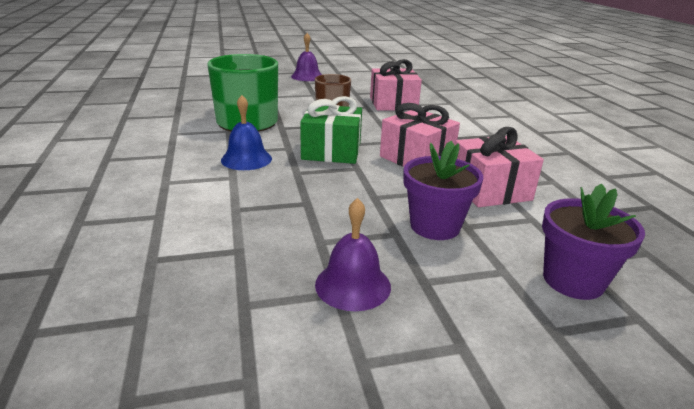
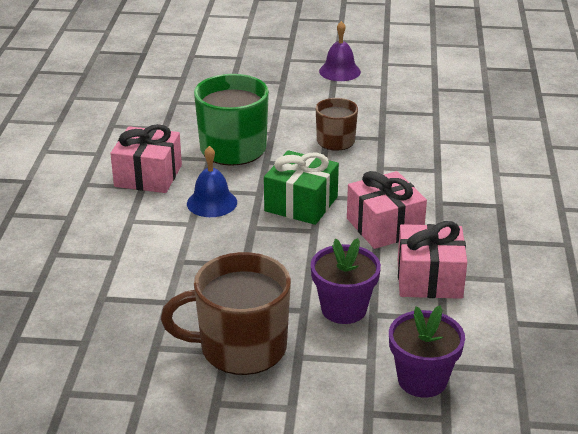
camera: 20 degrees right, 5 degrees up
(353, 285) = (241, 348): purple bell -> brown mug
(393, 103) = (417, 136): pink gift -> pink gift (148, 176)

